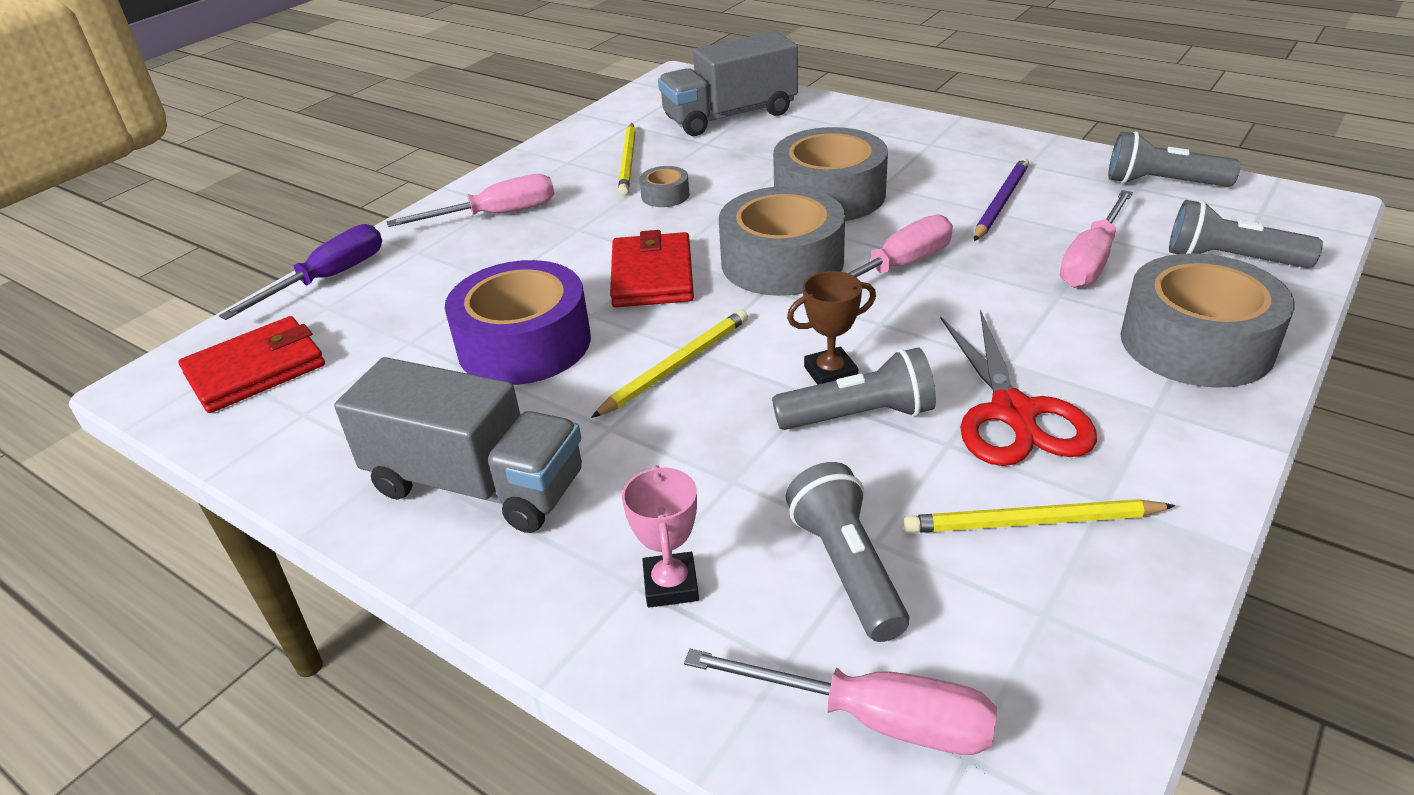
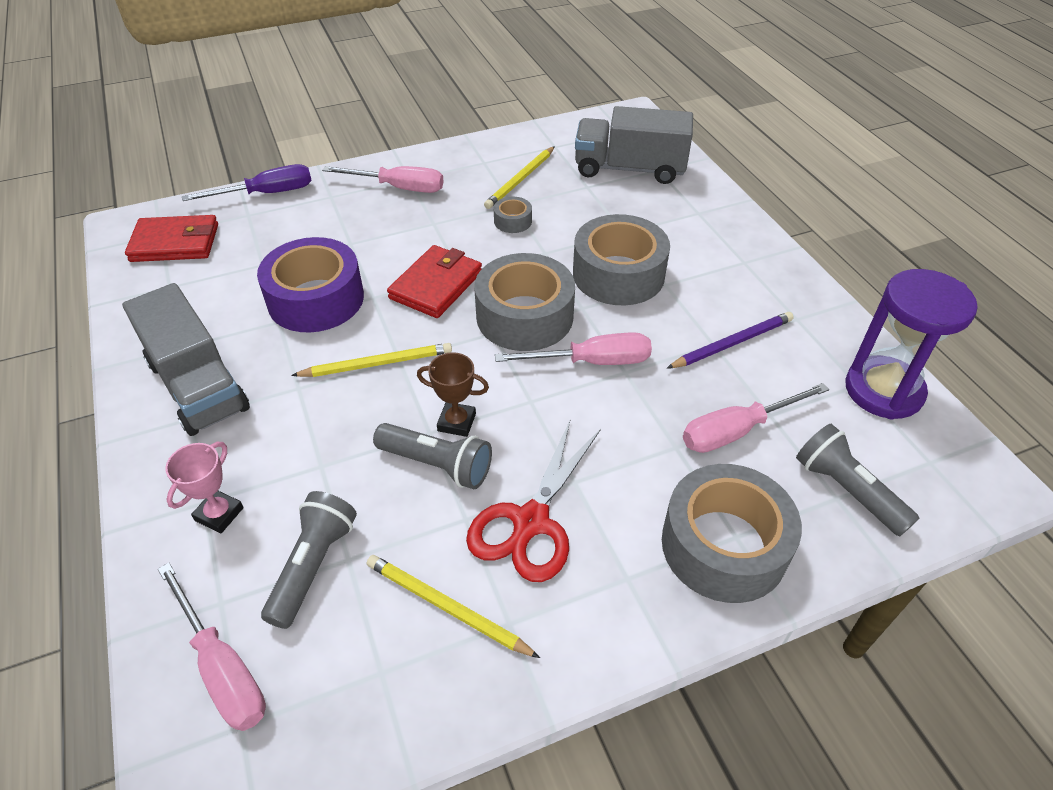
camera: 30 degrees right, 10 degrees up
(1162, 183) = (883, 390): grey flashlight -> purple hourglass

